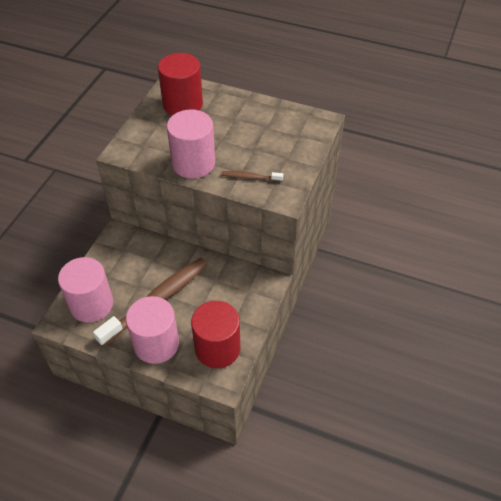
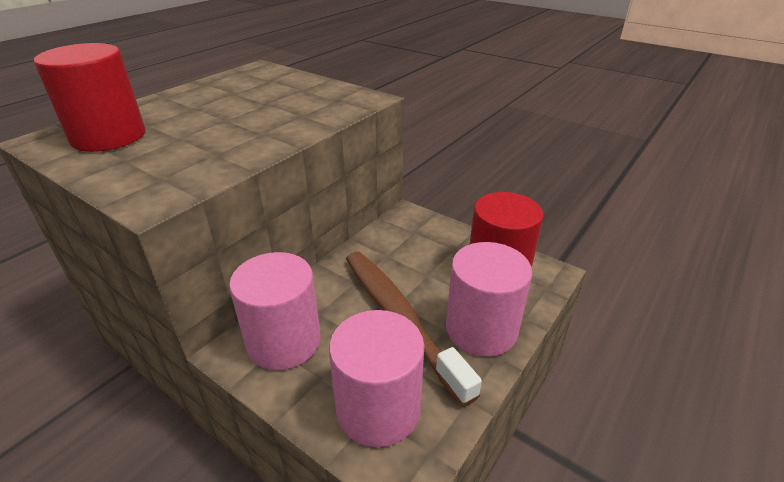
camera: 75 degrees left, 15 degrees down
(193, 163) = (252, 142): pink cylinder -> pink cylinder (284, 341)
(250, 177) = (316, 110): brown toothbrush -> none

